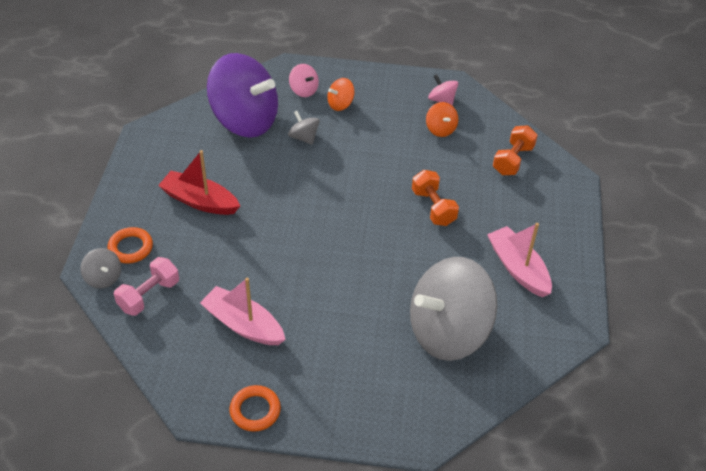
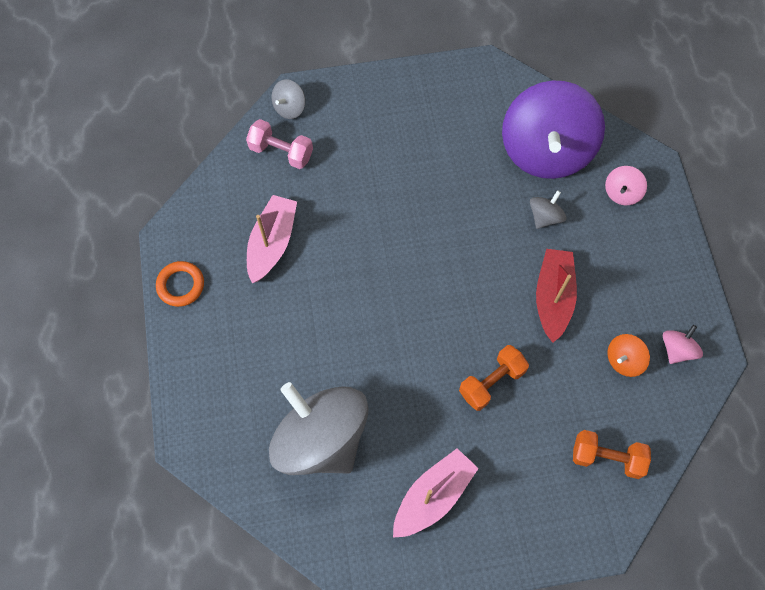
camera: 75 degrees right, 20 degrees up
(130, 248) = (332, 115): orange ring -> none
(199, 201) = (412, 150): red boat -> red boat (553, 297)
(340, 104) = (616, 238): orange spinning top -> none

